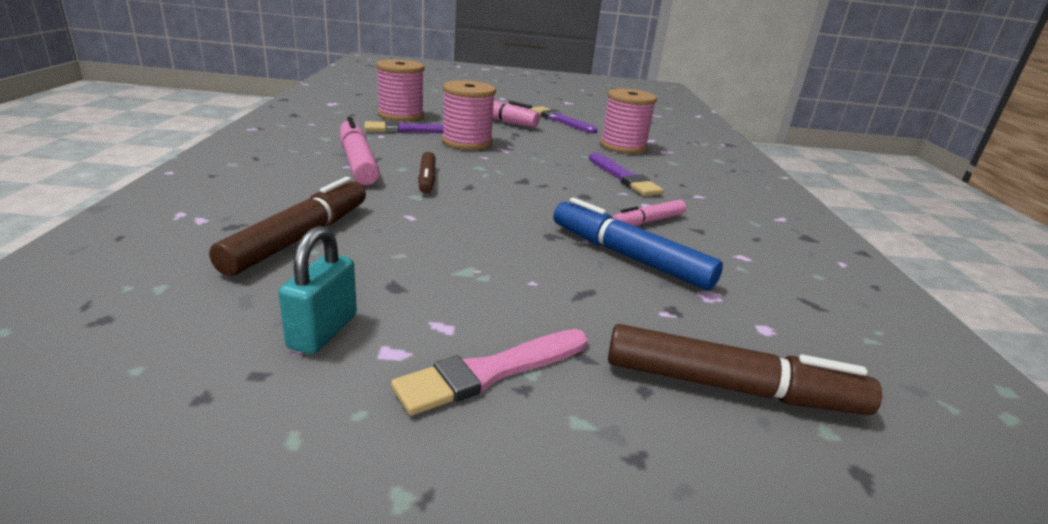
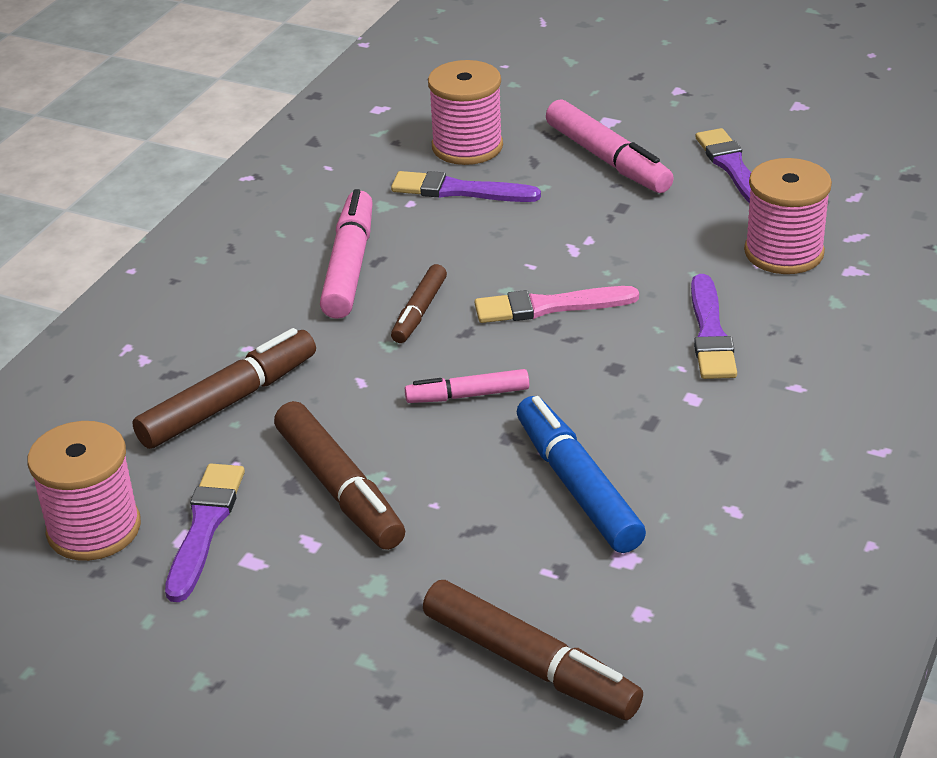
camera: 30 degrees right, 10 degrees up
(323, 331) = (204, 527): turquoise padlock -> purple brush
(442, 282) = (339, 488): none -> brown marker
(467, 142) = (527, 227): pink spool -> pink spool (94, 529)
(491, 372) = (323, 599): pink brush -> pink brush (549, 306)
(647, 222) = (659, 430): pink marker -> pink marker (467, 395)

